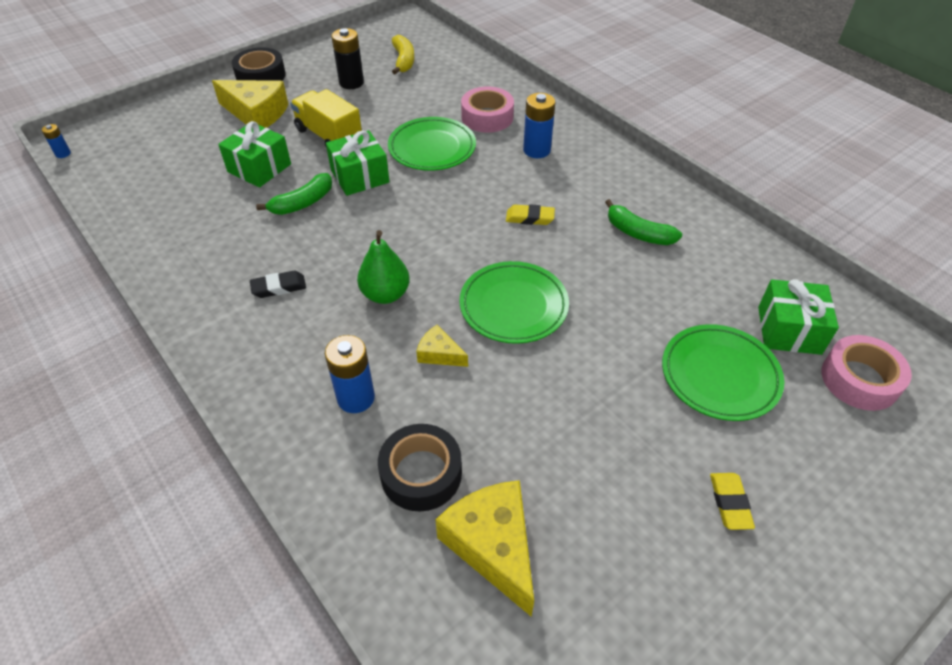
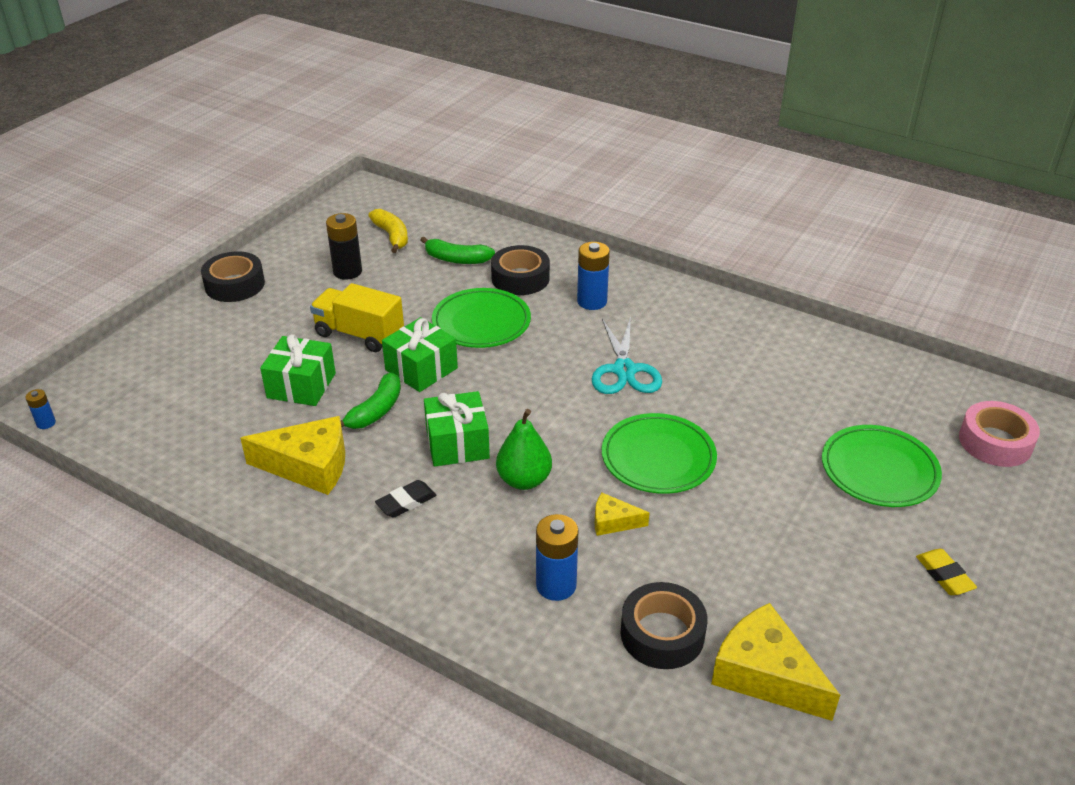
camera: 20 degrees left, 10 degrees down
(256, 113) = (258, 327): yellow cheese -> yellow cheese (309, 466)
(487, 117) = (520, 278): pink tape -> black tape
(530, 218) = (624, 370): yellow eraser -> turquoise scissors
(638, 233) = (736, 360): green banana -> green banana (456, 259)
(789, 330) = (916, 415): green gift -> green gift (457, 443)

